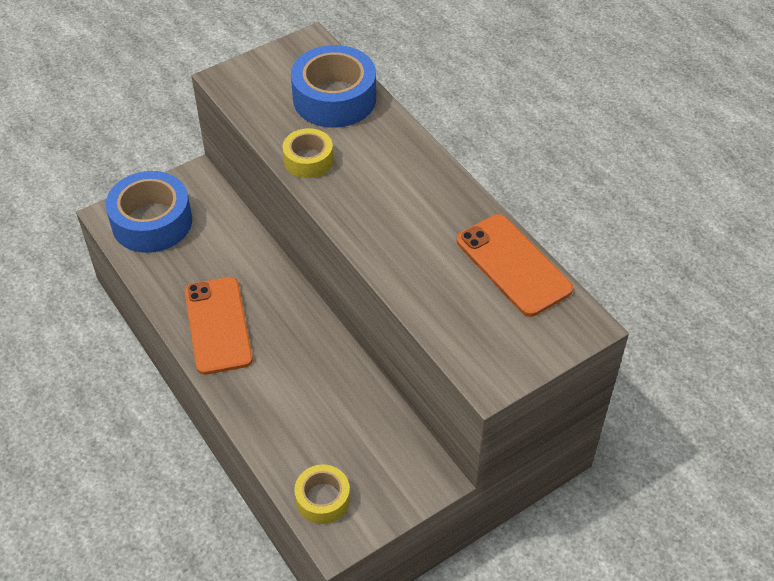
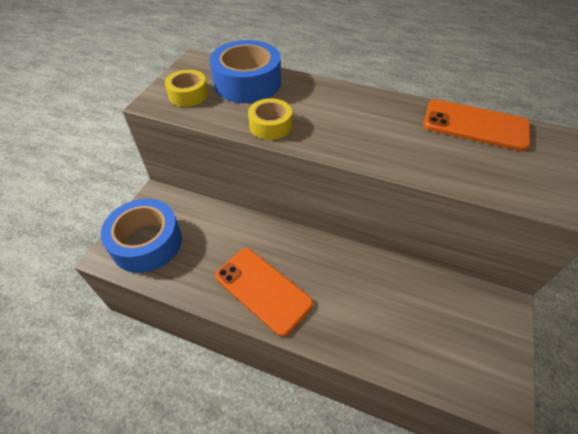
camera: 35 degrees left, 0 degrees up
(322, 499) = (463, 376): yellow tape -> yellow tape (188, 94)

